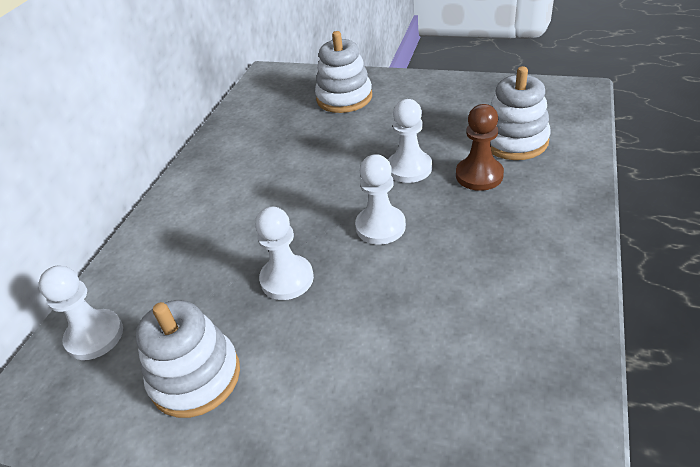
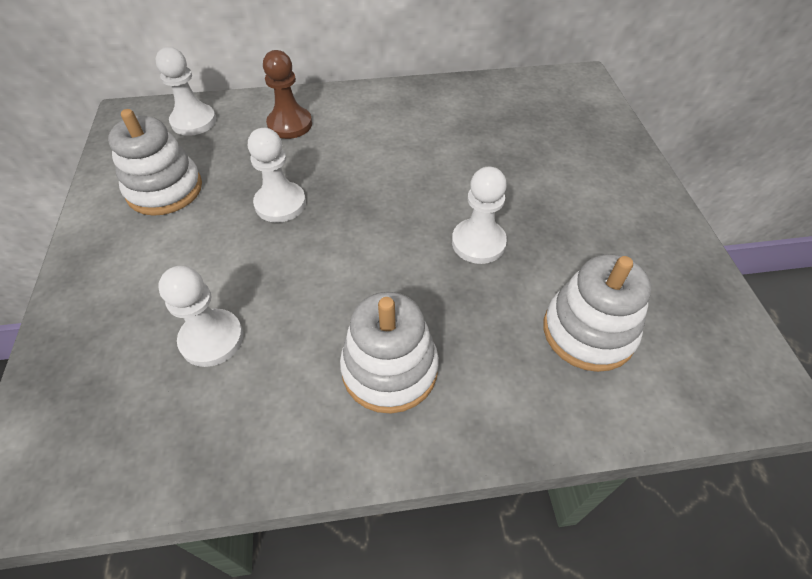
camera: 60 degrees right, 10 degrees up
(344, 98) = (576, 149): white stacking toy -> white stacking toy (389, 369)
(380, 226) = (373, 247): white pawn -> white pawn (212, 339)
(479, 175) = (497, 310): brown pawn -> brown pawn (290, 124)

